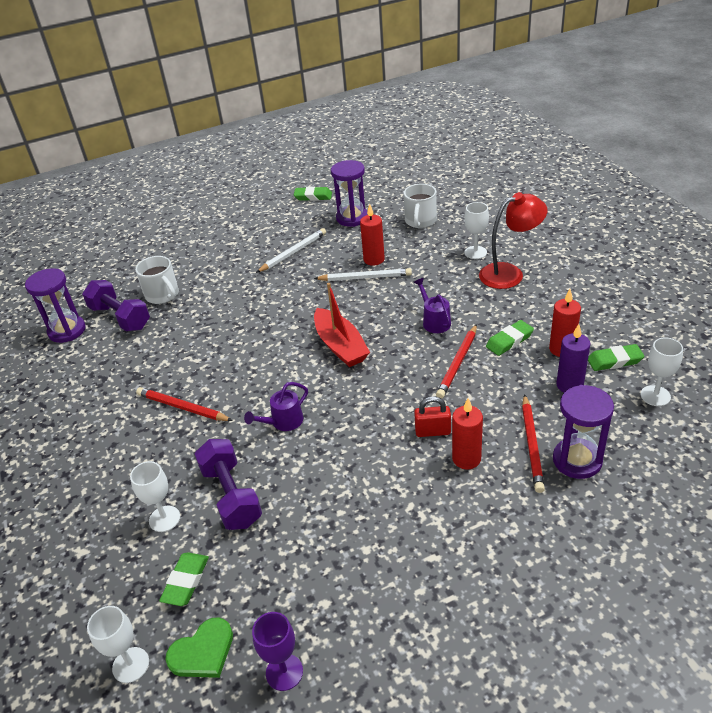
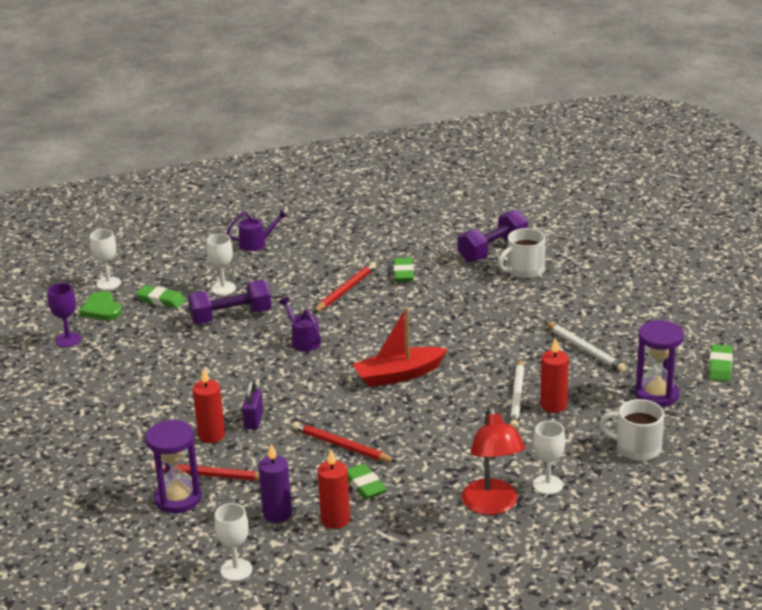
camera: 95 degrees right, 10 degrees down
(67, 331) = (481, 224): purple hourglass -> none
(433, 431) = (254, 420): red padlock -> purple padlock
(434, 321) = (418, 438): purple watering can -> purple watering can (257, 243)
(614, 361) = (301, 554): green eraser -> green eraser (403, 273)

